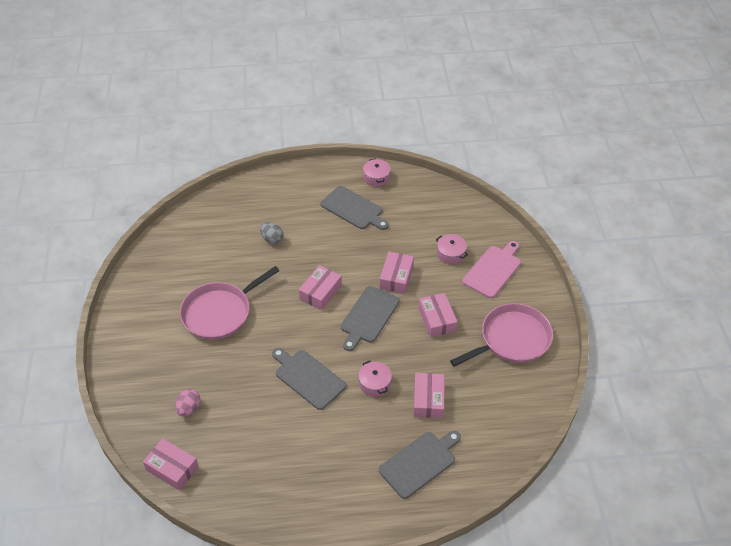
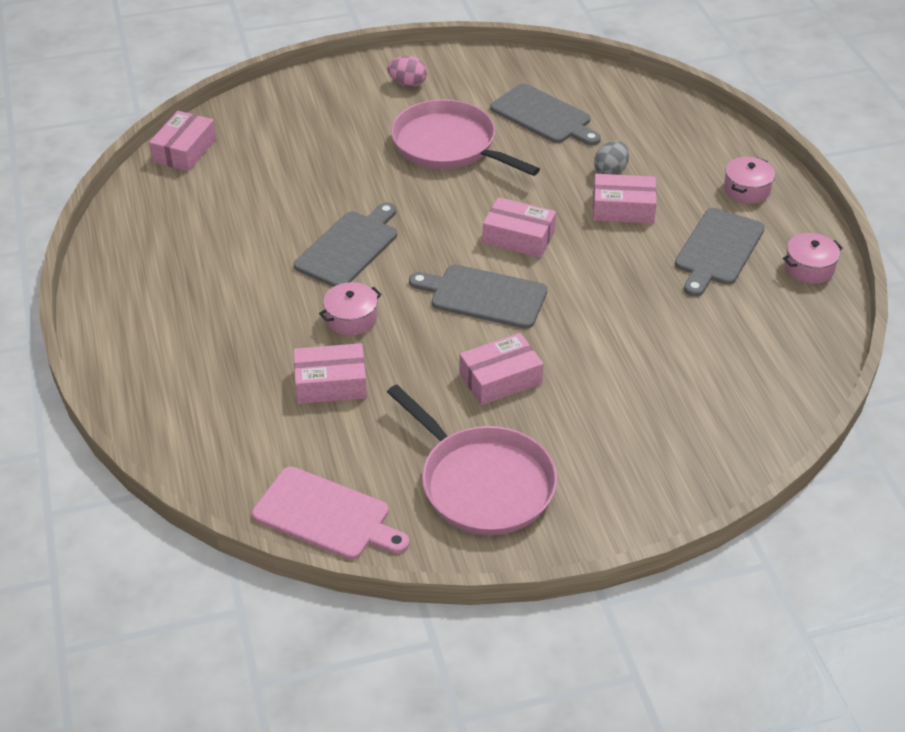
camera: 80 degrees right, 5 degrees down
(189, 408) = (278, 147): pink egg -> pink egg (407, 84)
(396, 277) = (580, 319): pink box -> pink box (623, 208)
(419, 463) = (211, 384): grey cutting board -> grey cutting board (544, 116)
(451, 254) = (660, 383): pink pot -> pink pot (747, 189)
(493, 270) = (643, 446): pink cutting board -> pink cutting board (326, 515)

